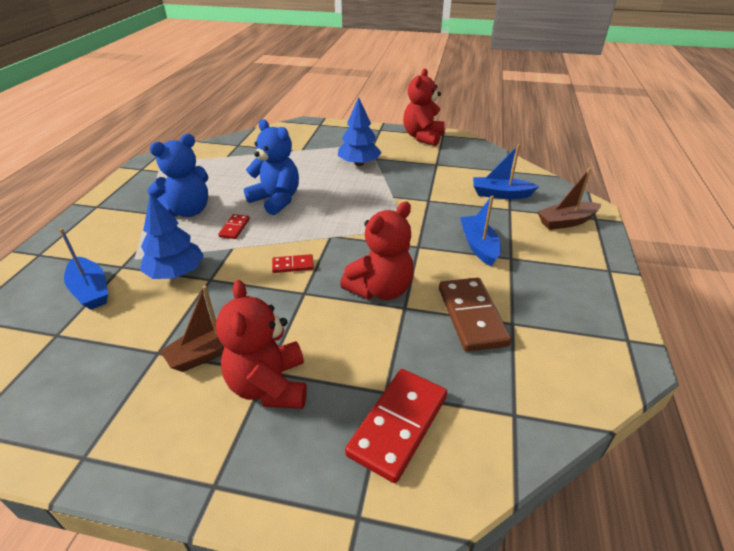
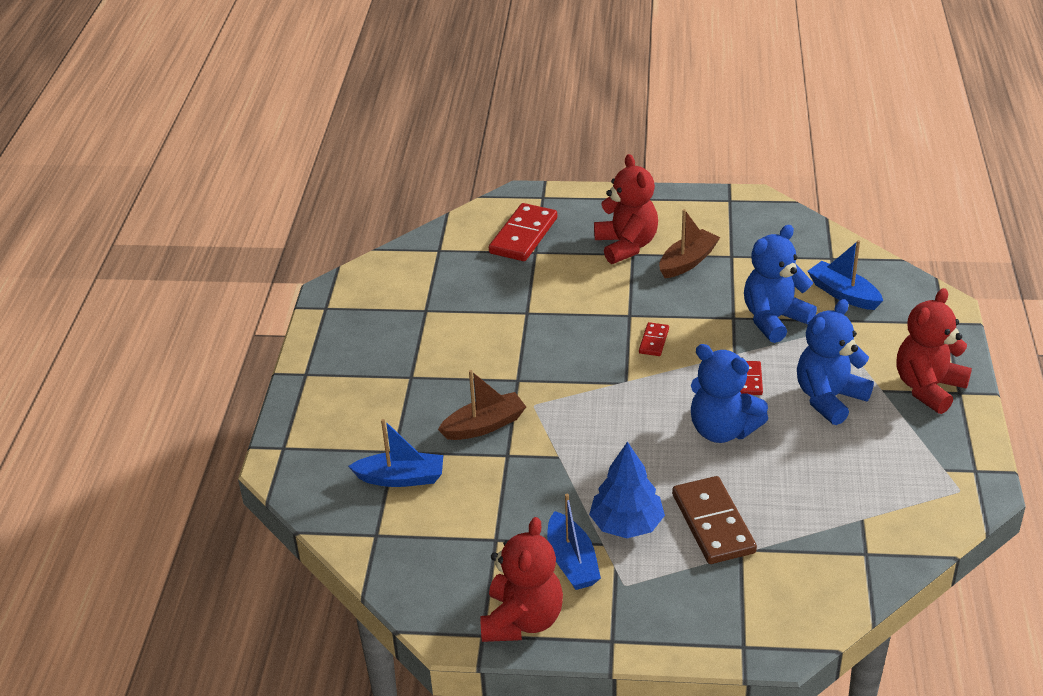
camera: 175 degrees right, 0 degrees up
(176, 273) = (774, 319): blue tree -> blue teddy bear
(293, 265) = (654, 341): red domino -> red domino turned 60 degrees counterclockwise
(380, 289) = (553, 326): red teddy bear -> red teddy bear (928, 388)
(472, 316) = (462, 311): brown domino -> brown domino (713, 523)
(478, 246) = (445, 388): blue boat -> blue boat (572, 562)
(566, 222) = (325, 437): brown boat -> brown boat (484, 425)

